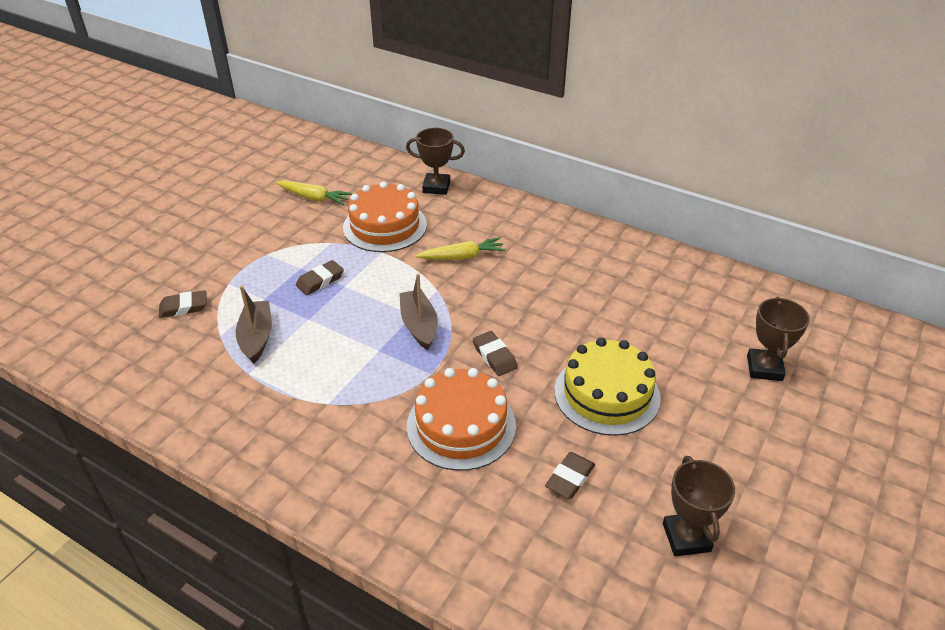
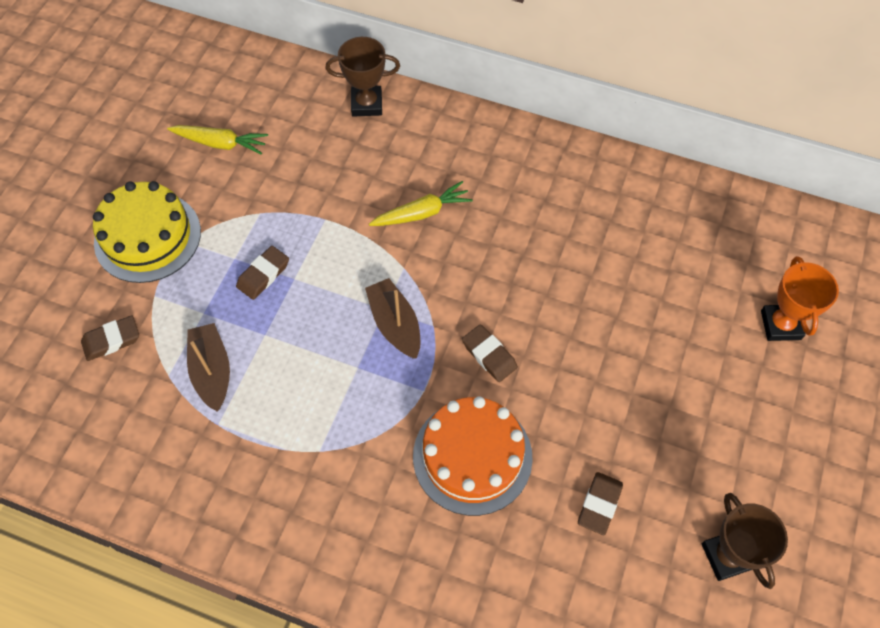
camera: 10 degrees left, 20 degrees up
(385, 226) = (319, 177): orange cake -> none
(607, 394) = (620, 387): yellow cake -> yellow cake (148, 237)
(764, 368) = (780, 325): brown trophy -> orange trophy

